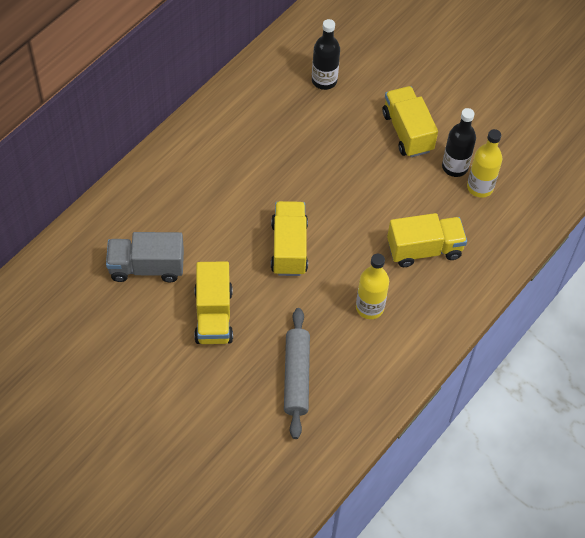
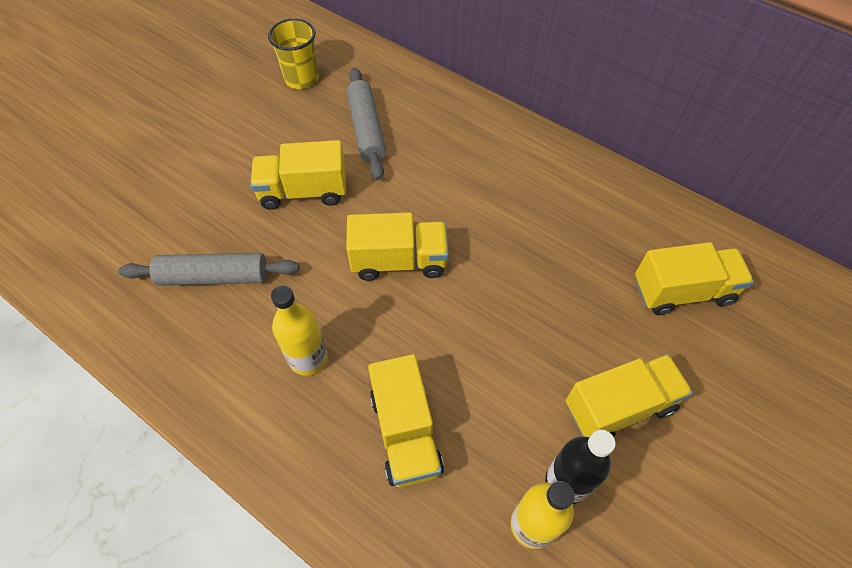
camera: 90 degrees right, 0 degrees up
(70, 322) = (301, 79): none -> yellow cup
(146, 267) = (367, 130): grey truck -> grey rolling pin
(324, 80) = (682, 291): black bottle -> yellow truck

